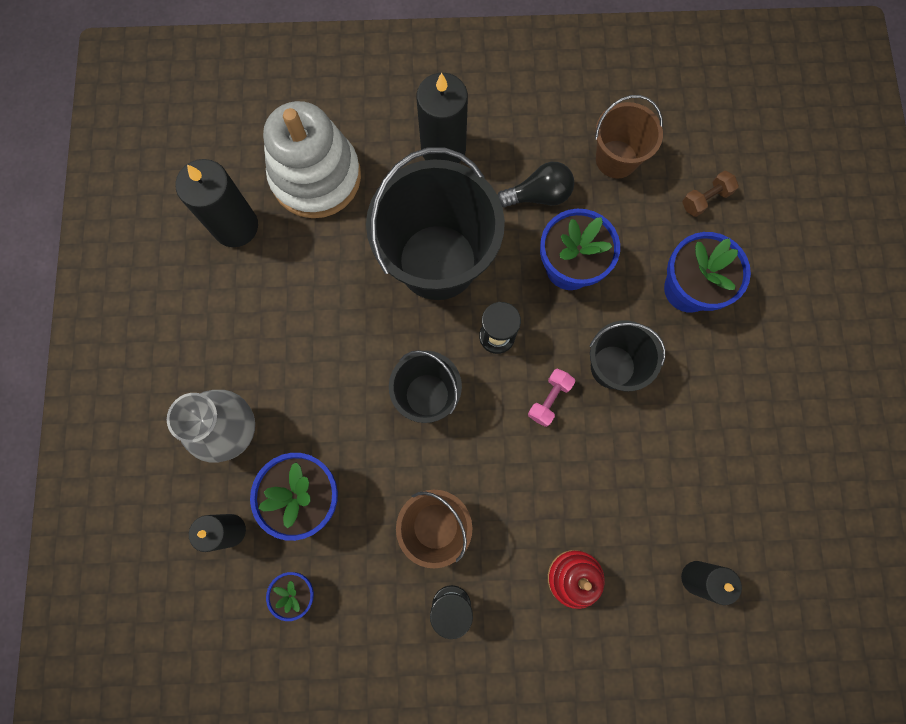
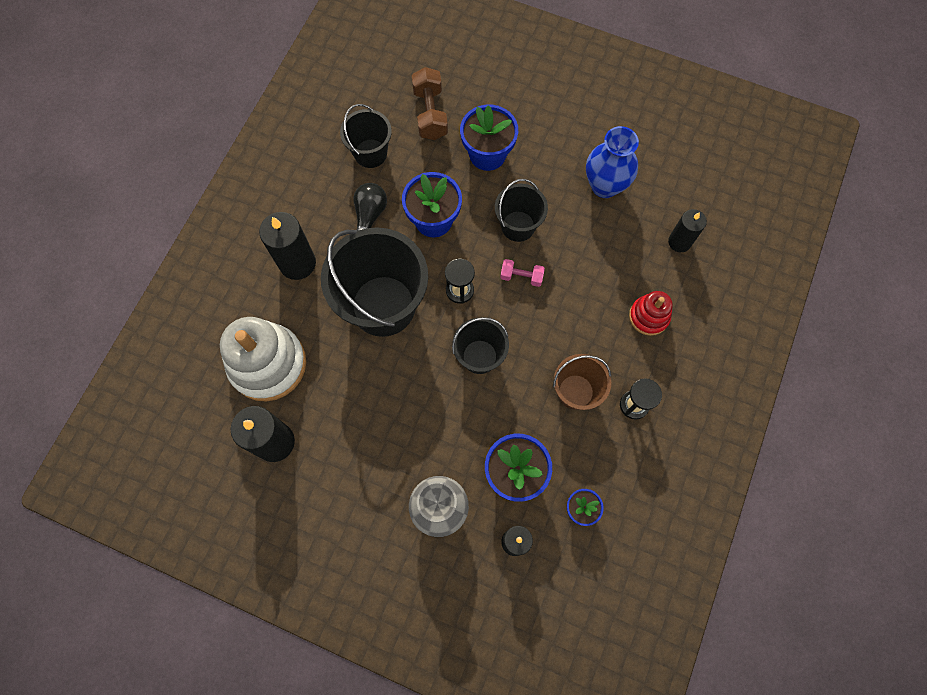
camera: 65 degrees left, 5 degrees down
(549, 399) = (521, 277): pink dumbbell -> pink dumbbell turned 45 degrees counterclockwise
(616, 159) = (370, 153): brown bucket -> black bucket
(705, 199) = (430, 113): brown dumbbell -> brown dumbbell, size x1.69
(724, 449) = (604, 186): none -> blue vase

